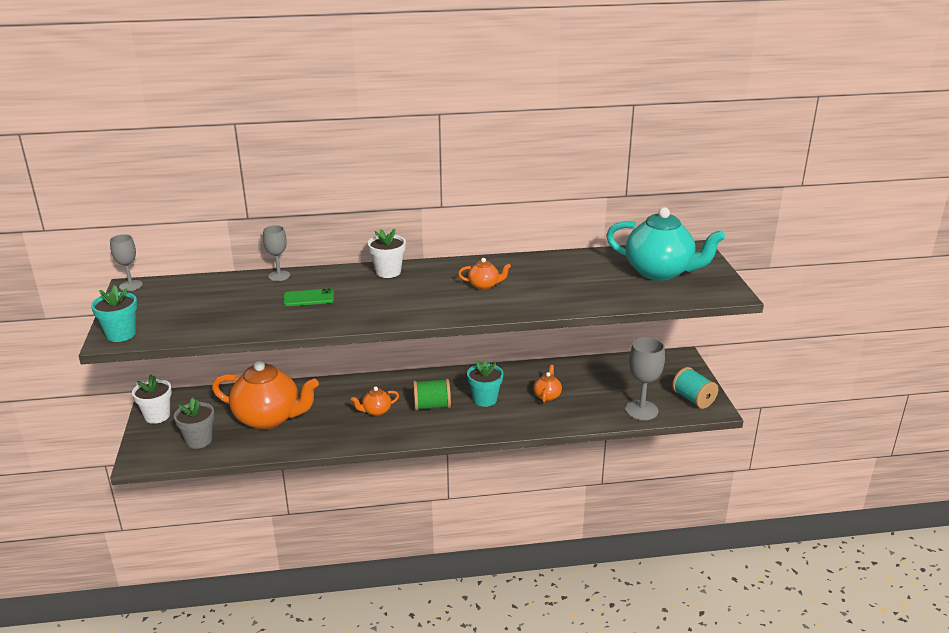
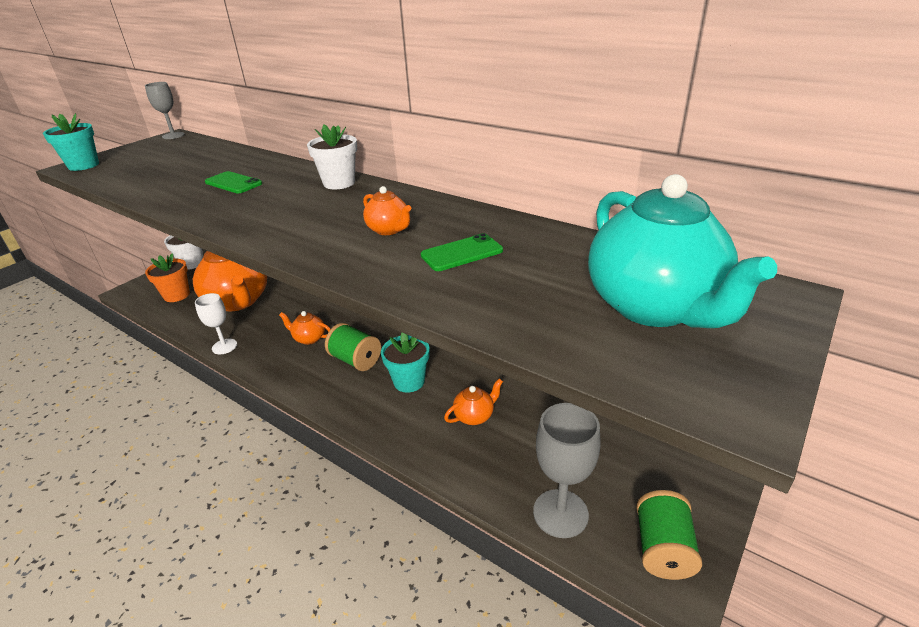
camera: 45 degrees right, 5 degrees up
(199, 440) = (176, 295): grey flower pot -> orange flower pot
(279, 276) = (261, 158): grey goblet -> none
(320, 445) = (224, 346): none -> white goblet
(545, 282) = (462, 253): none -> green phone
(693, 399) = (662, 549): turquoise spool -> green spool

